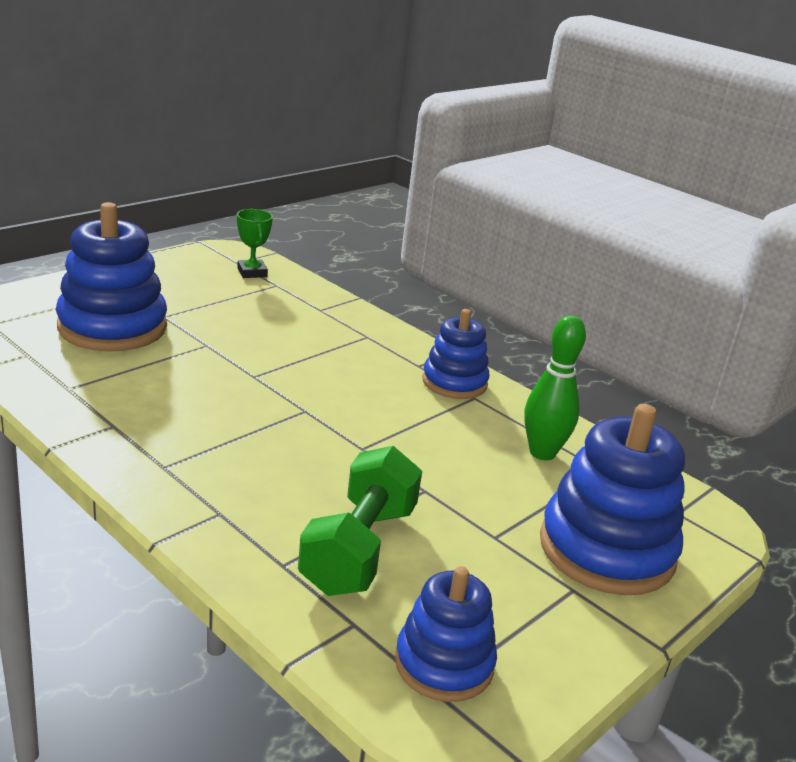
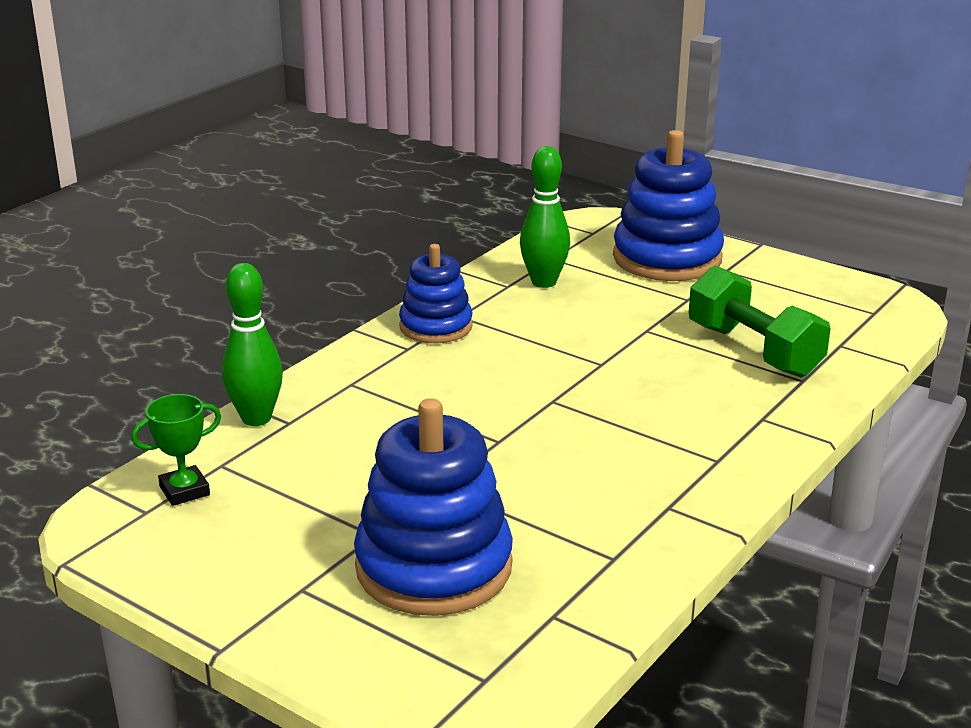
camera: 95 degrees left, 0 degrees up
(330, 300) = (256, 418): none -> green bowling pin
(359, 549) = (753, 350): green dumbbell -> green dumbbell turned 45 degrees clockwise
(444, 664) = (847, 311): blue stacking toy -> none

